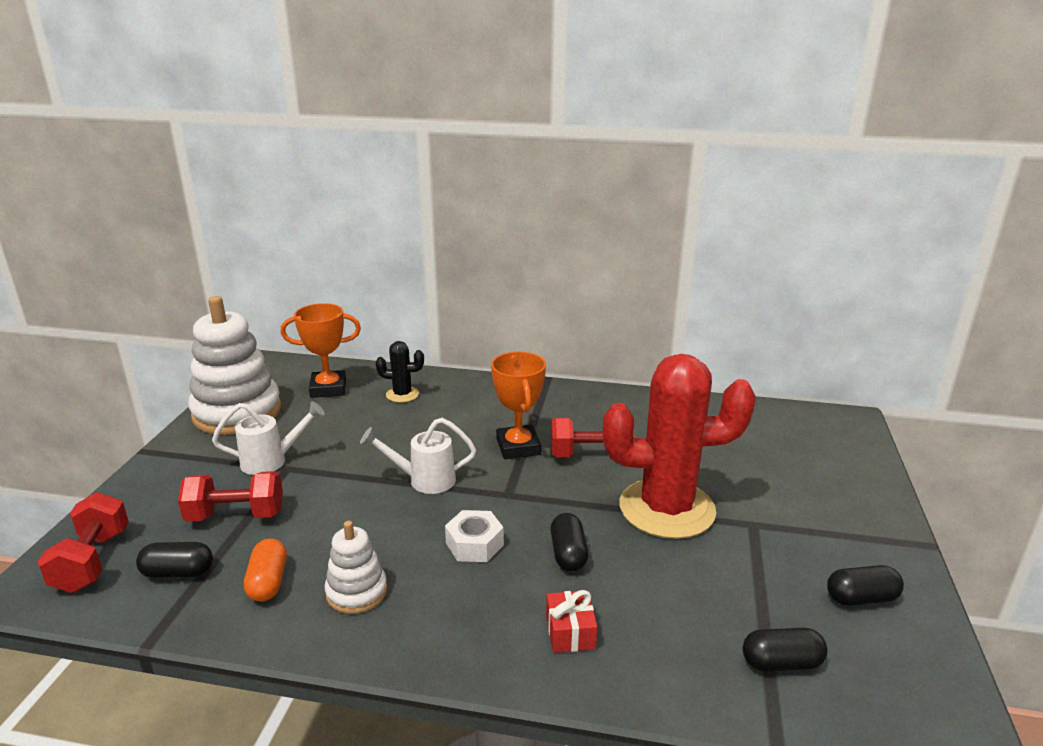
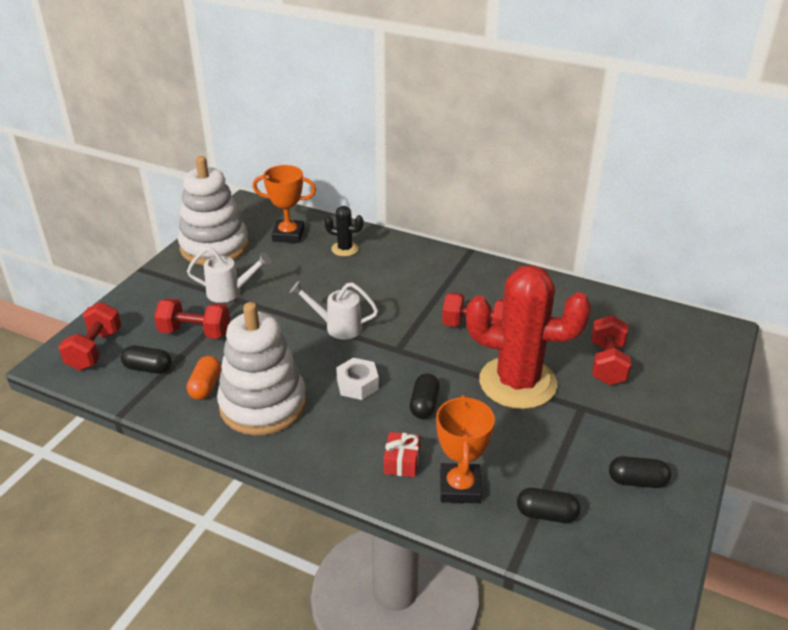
camera: 15 degrees right, 10 degrees up
(356, 592) = (263, 405): white stacking toy -> white stacking toy, size x1.97
(518, 447) = (421, 310): orange trophy -> orange trophy (460, 487)
(754, 471) = (607, 364): none -> red dumbbell

